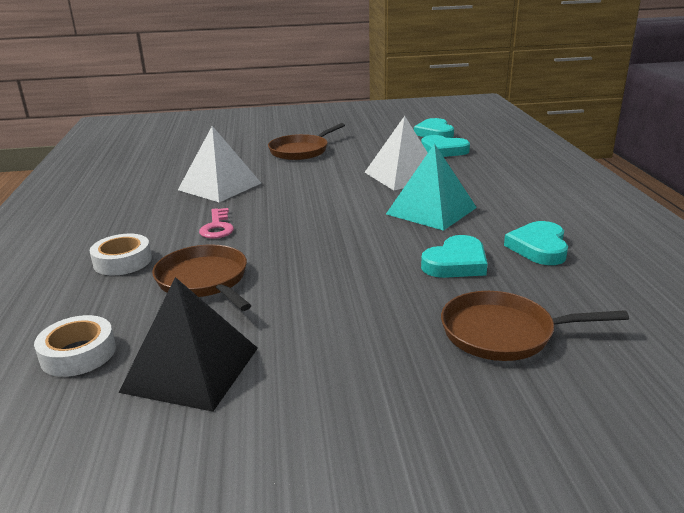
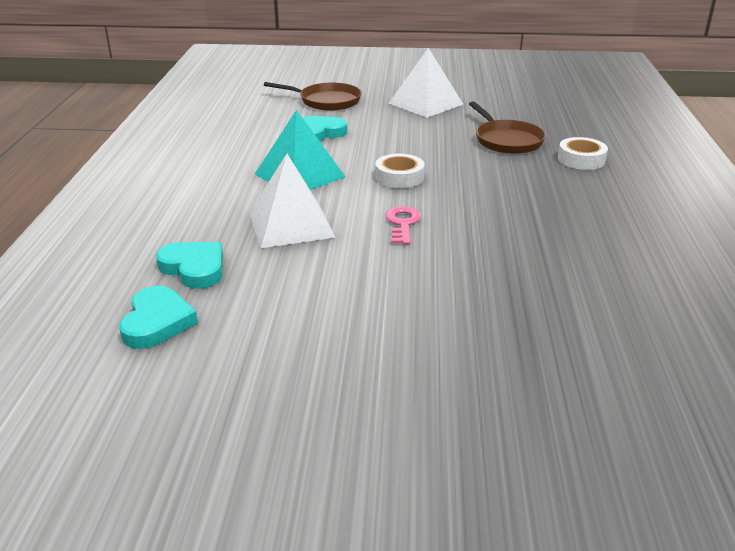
camera: 170 degrees left, 5 degrees up
(78, 353) = (566, 113): white tape -> white tape (399, 177)
(191, 369) = (499, 103): black pyramid -> none
(217, 227) = (510, 181): pink key -> pink key (402, 224)
(220, 186) = (525, 236): white pyramid -> white pyramid (425, 103)
(301, 151) = (411, 301): brown pan -> none
(539, 247) = (248, 137): turquoise heart -> none

